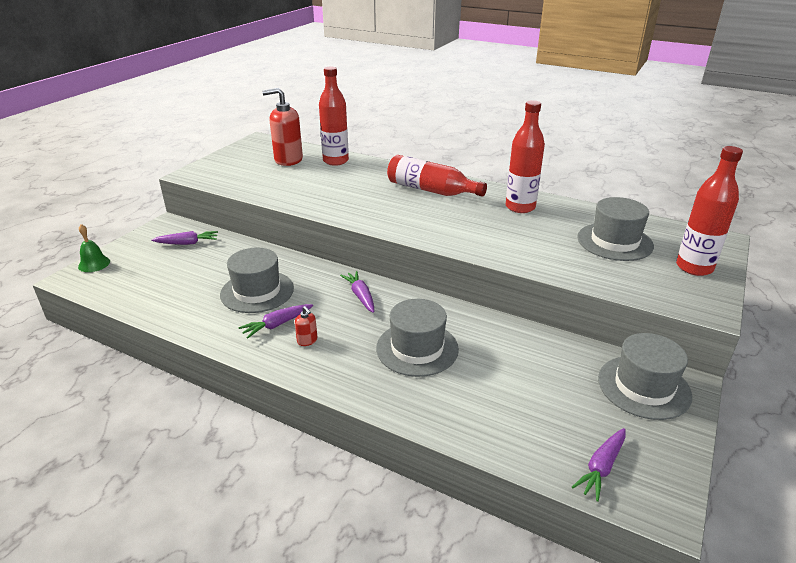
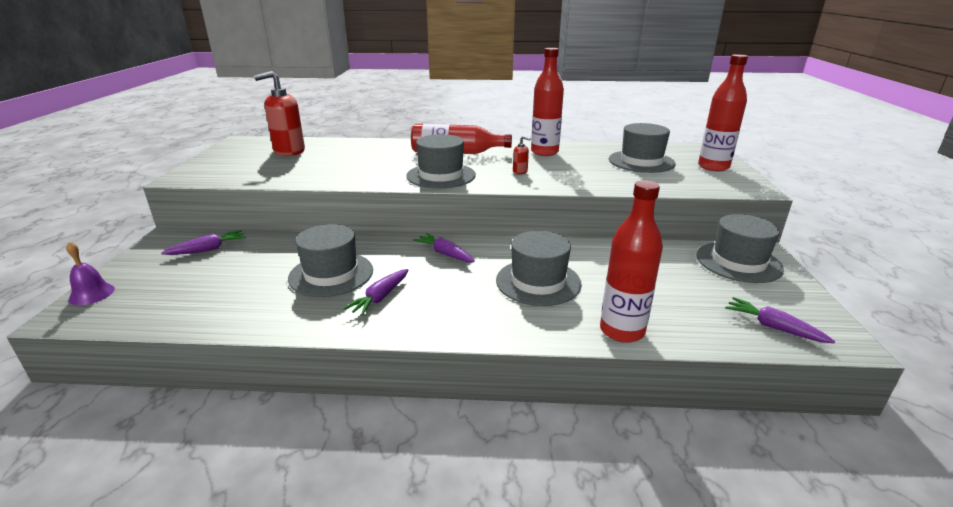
camera: 25 degrees left, 5 degrees down
(94, 264) = (92, 294): green bell -> purple bell
(307, 341) = (425, 303): red soap dispenser -> red soap dispenser (520, 171)
(335, 161) = (341, 145): red bottle -> red bottle (622, 331)
(392, 216) = (441, 175): none -> grey hat
(601, 468) = (773, 327): purple carrot -> purple carrot turned 120 degrees clockwise

